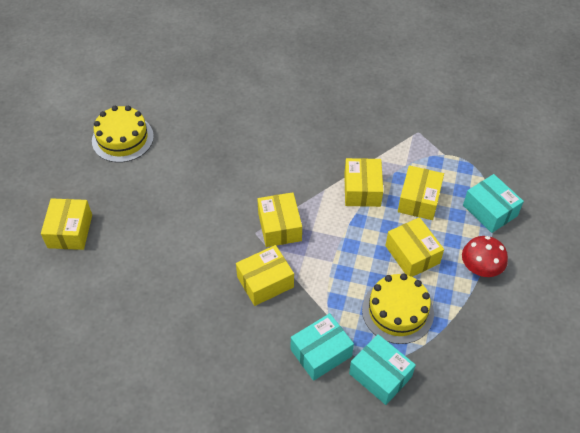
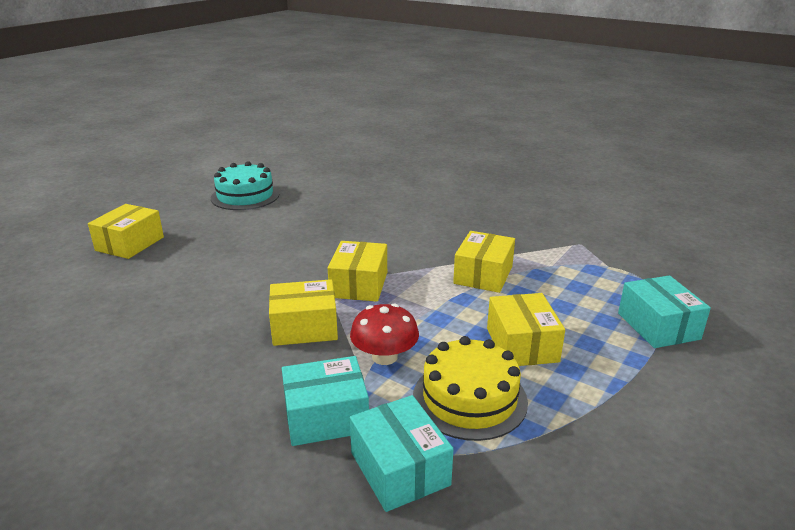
camera: 20 degrees right, 25 degrees down
(122, 138) = (245, 196): yellow cake -> turquoise cake
(419, 200) = (556, 297): yellow box -> none
(480, 267) = (624, 380): red mushroom -> red mushroom (384, 357)

